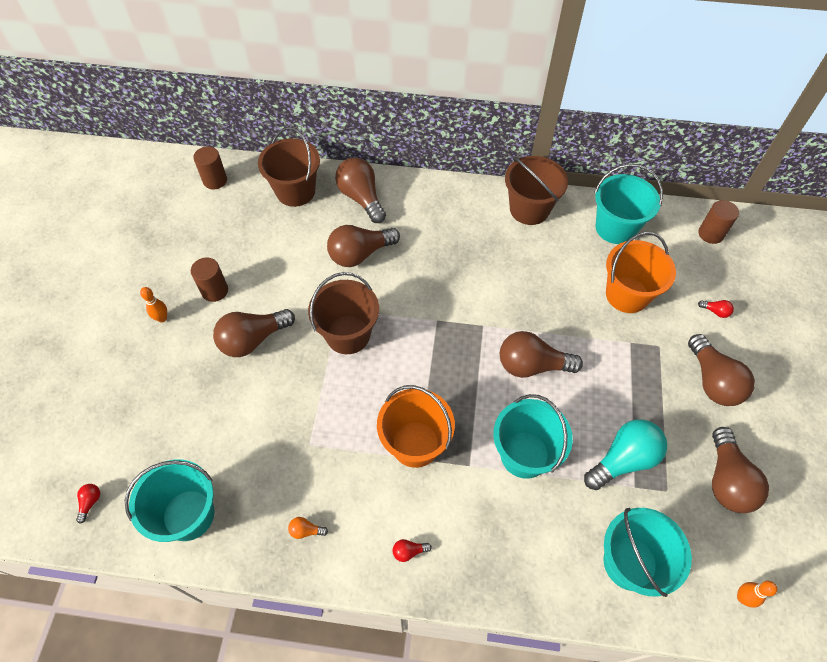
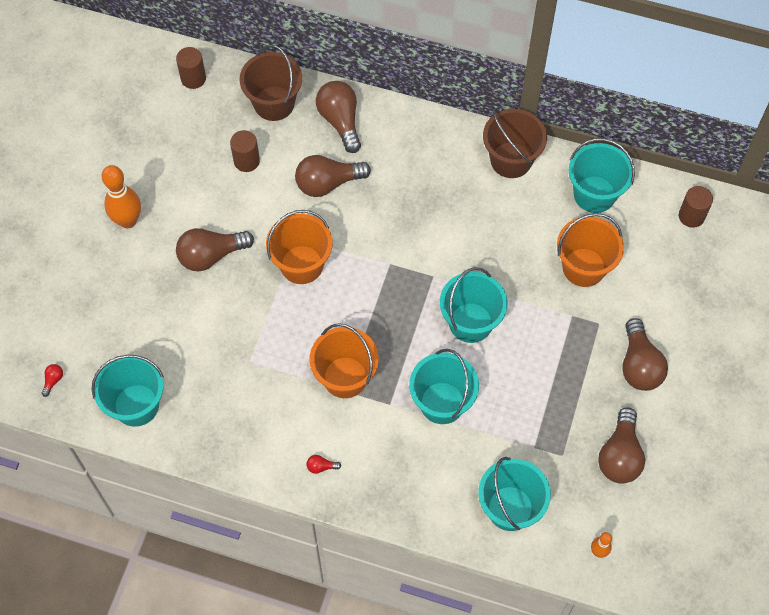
camera: 10 degrees right, 5 degrees up
(162, 318) = (128, 220): orange bowling pin -> orange bowling pin, size x1.94
(215, 291) = (180, 200): brown cylinder -> brown cylinder (246, 161)
(306, 530) = (235, 435): orange light bulb -> none
(348, 334) = (301, 265): brown bucket -> orange bucket
(532, 365) = (470, 322): brown light bulb -> turquoise bucket
(623, 460) = (531, 422): turquoise light bulb -> none
(715, 311) = (666, 298): red light bulb -> none

